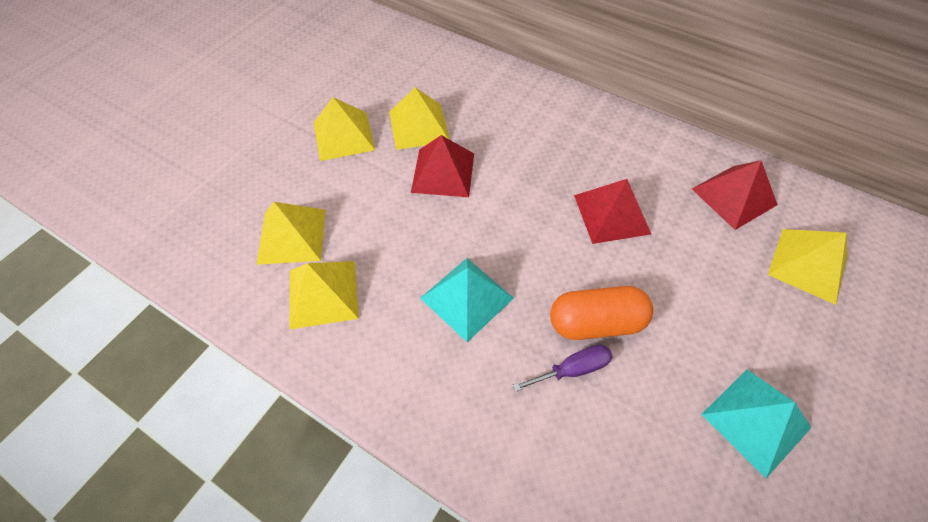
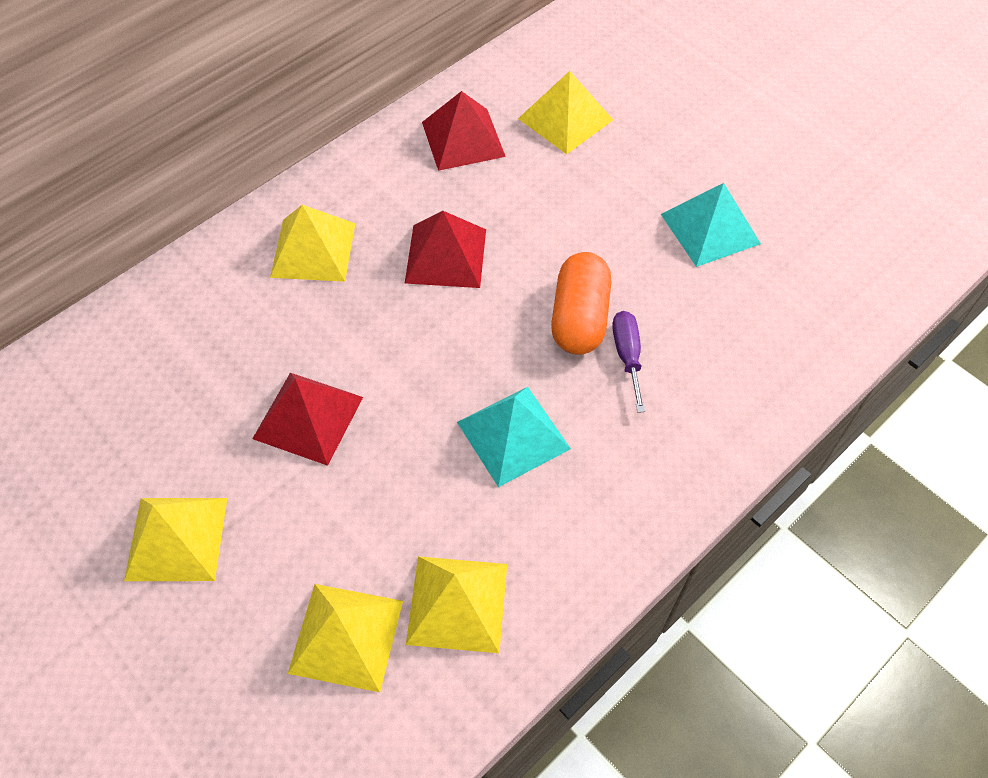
camera: 75 degrees left, 0 degrees up
(419, 126) = (206, 429): yellow pyramid -> yellow pyramid (313, 249)

